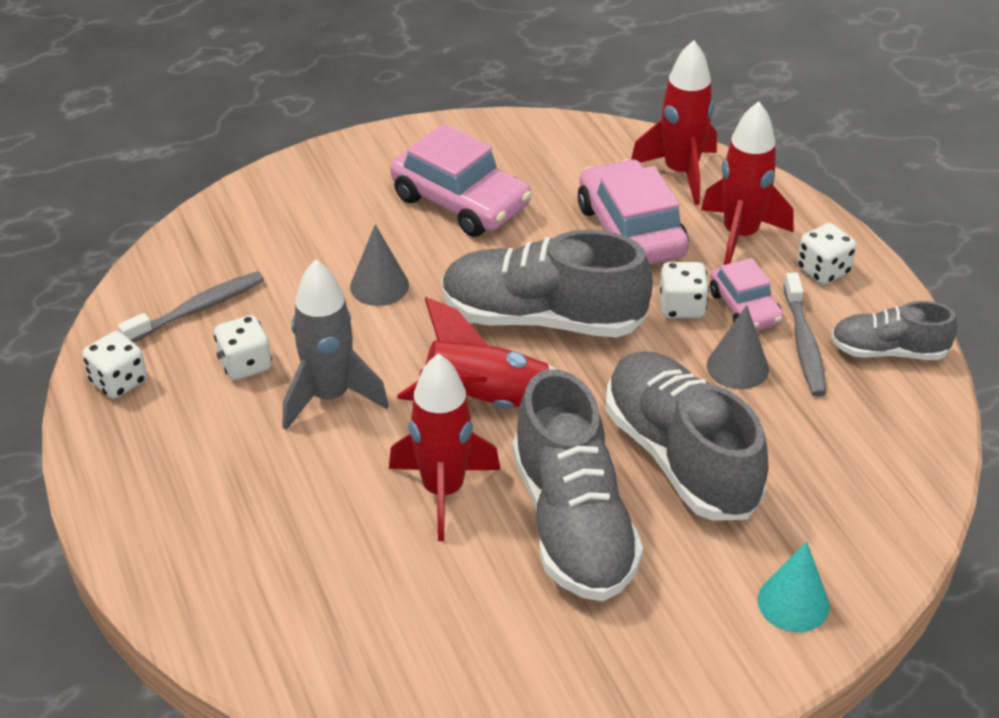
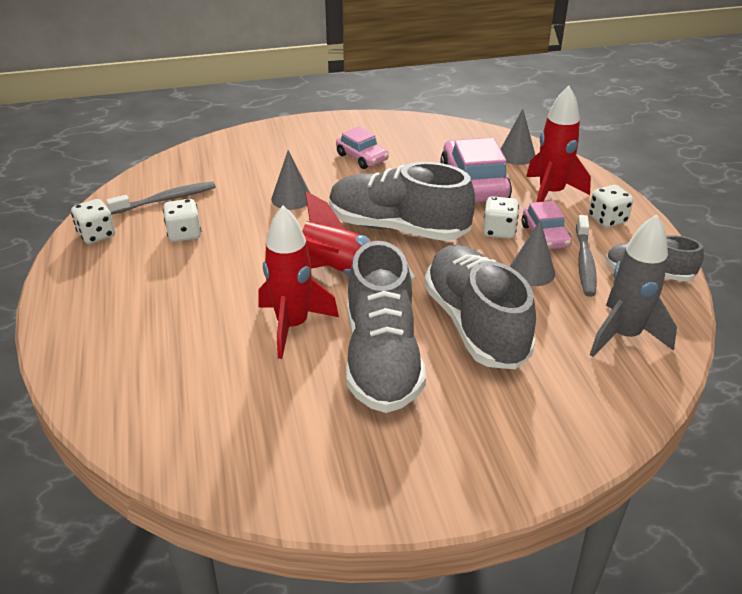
camera: 10 degrees right, 5 degrees down
(330, 397) = (234, 259): grey rocket -> grey rocket (624, 336)
(460, 202) = (362, 157): pink car -> pink car, size x0.59
(680, 173) = (516, 155): red rocket -> grey cone
(793, 602) = (542, 437): turquoise cone -> none

